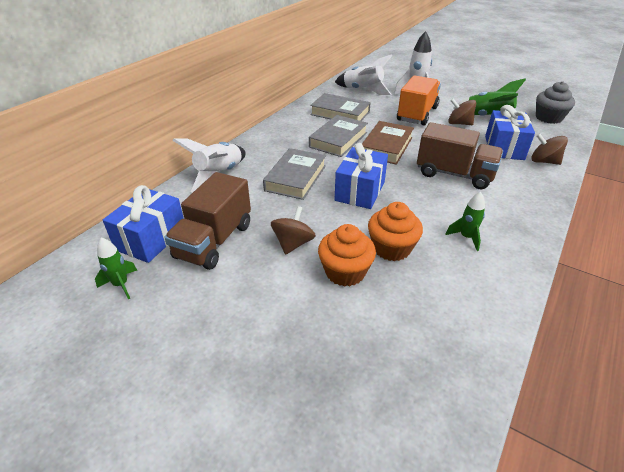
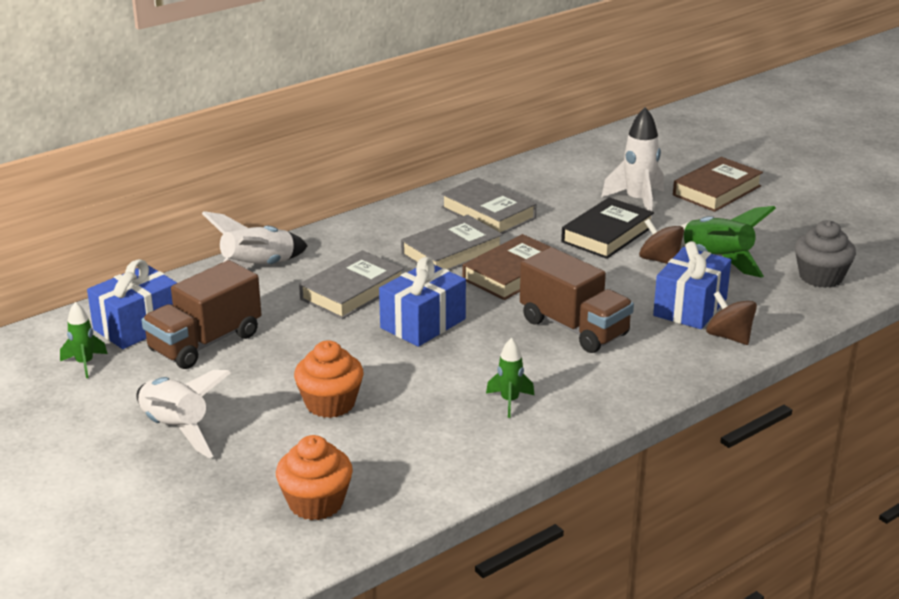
camera: 20 degrees right, 10 degrees down
(293, 243) = (293, 364): brown spinning top -> none
(363, 90) = (557, 182): white rocket -> white rocket (176, 429)
(391, 248) = (405, 393): orange cupcake -> orange cupcake (316, 503)
(417, 114) = (607, 234): orange truck -> black book
(448, 82) = (717, 190): none -> brown book

